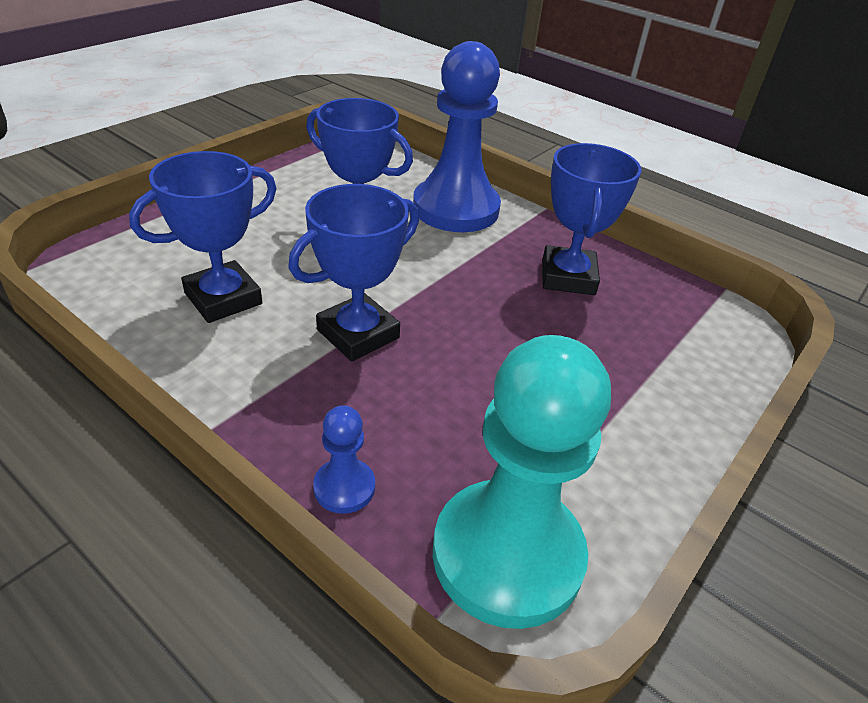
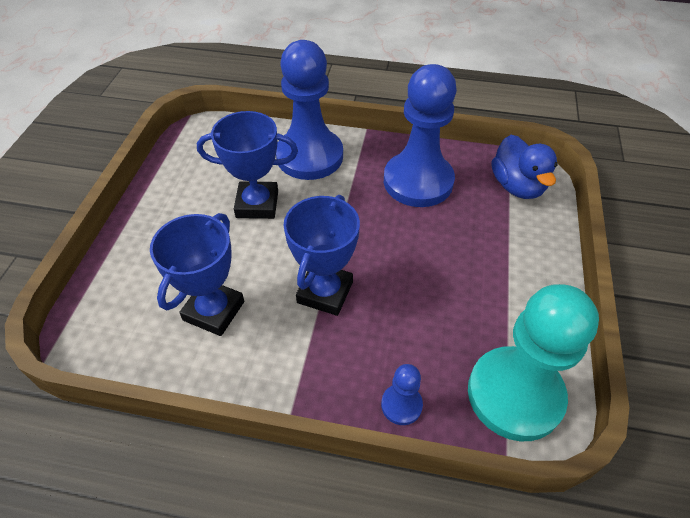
camera: 25 degrees left, 10 degrees up
(568, 277) = (418, 181): blue trophy -> blue pawn
(703, 331) = (517, 186): none -> blue duck

